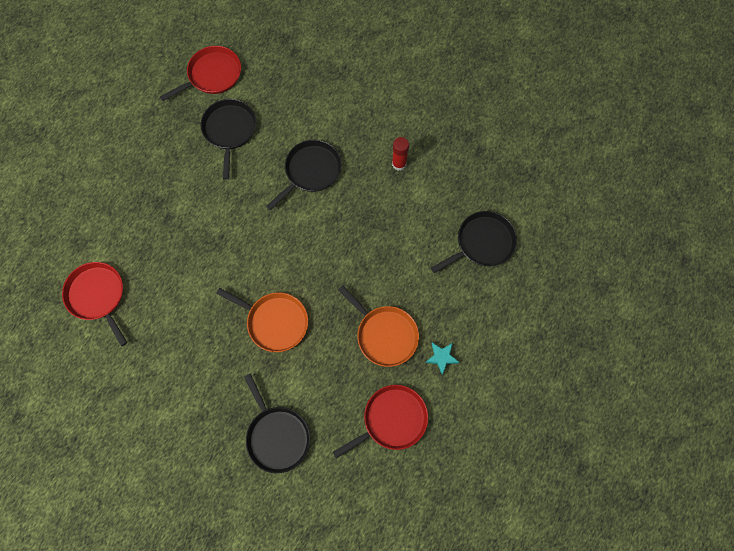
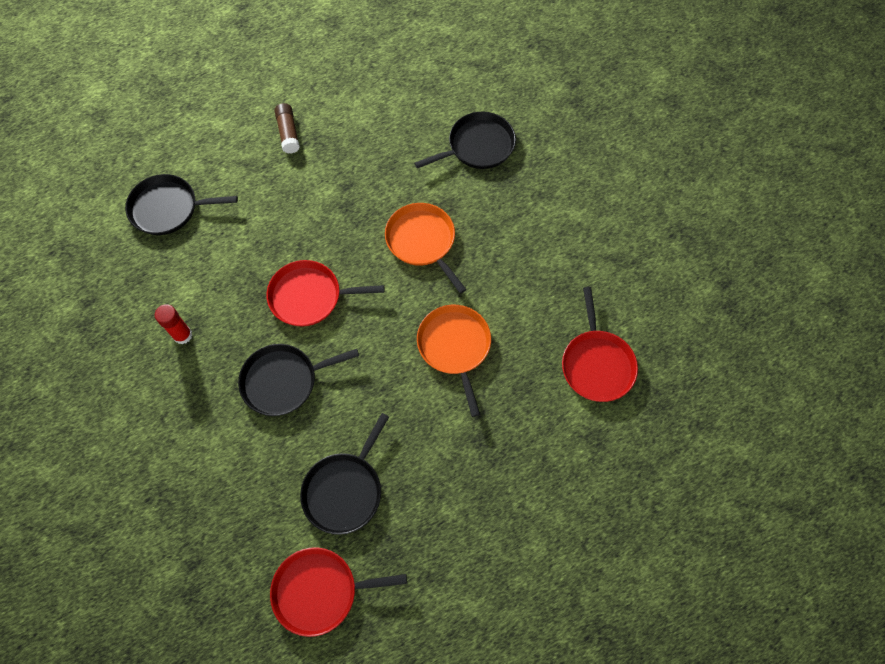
camera: 150 degrees left, 5 degrees down
(277, 436) = (477, 146): black pan -> black pan turned 60 degrees clockwise
(384, 334) = (325, 177): orange pan -> orange pan (455, 347)
(392, 420) = (368, 109): red pan -> red pan (309, 296)
(441, 357) = (288, 133): turquoise star -> brown glue stick

